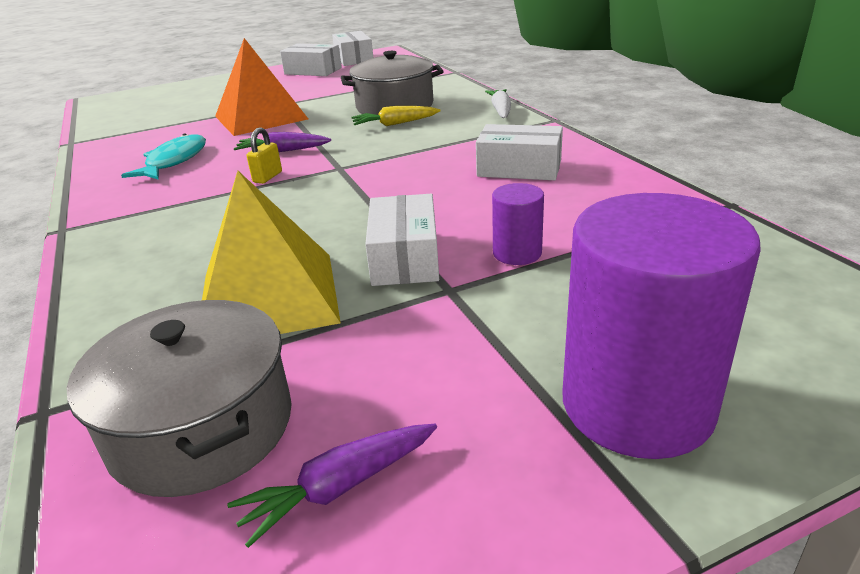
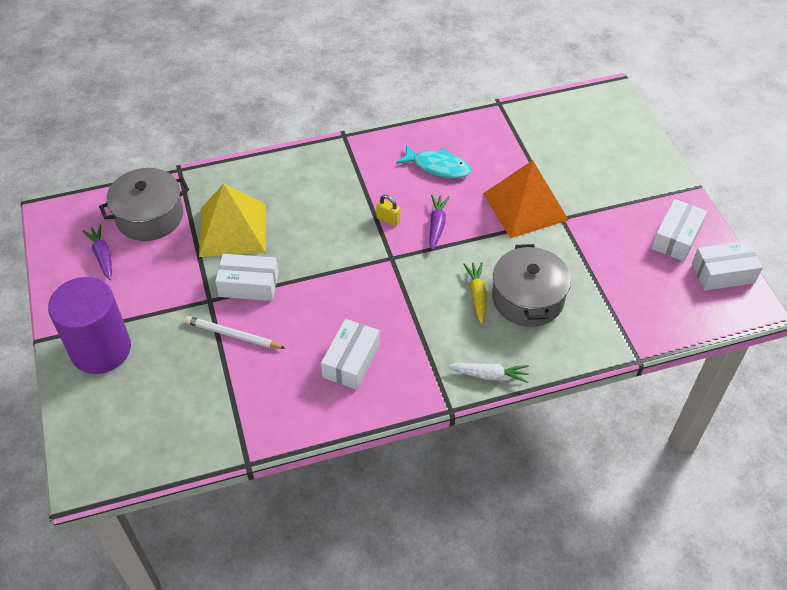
camera: 95 degrees right, 20 degrees up
(517, 253) = (233, 335): purple cylinder -> white pencil

